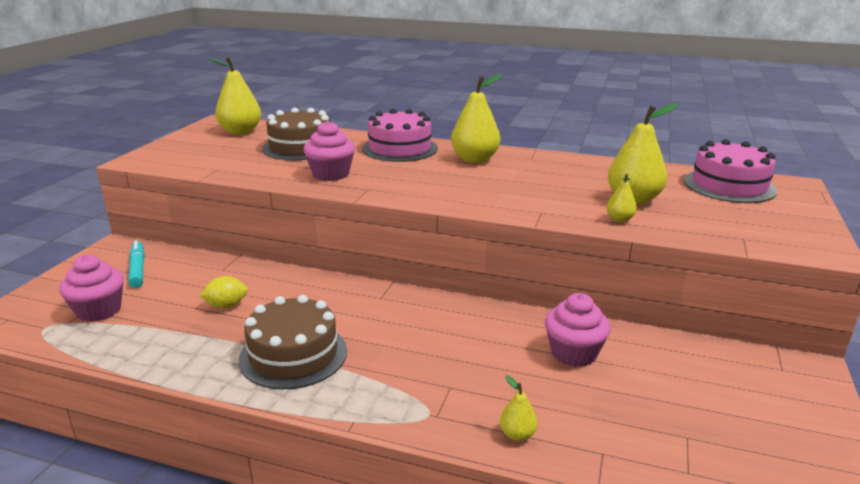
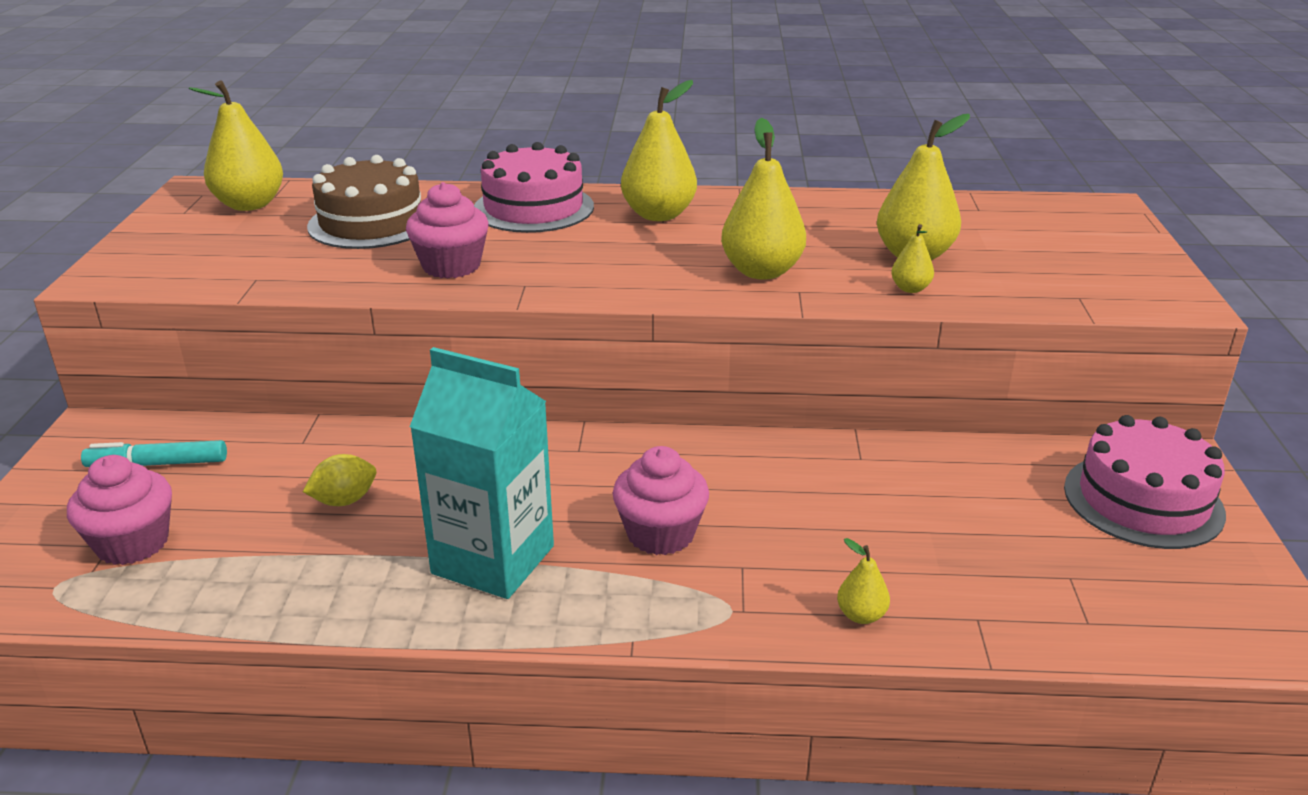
camera: 15 degrees left, 5 degrees up
(138, 269) = (158, 464): turquoise marker -> turquoise marker turned 60 degrees counterclockwise
(293, 355) = (493, 560): brown cake -> turquoise carton
(522, 198) = (761, 271): none -> yellow pear
(573, 353) = (885, 489): pink cupcake -> pink cupcake (660, 534)
(729, 185) = (1028, 218): pink cake -> pink cake (1143, 500)

